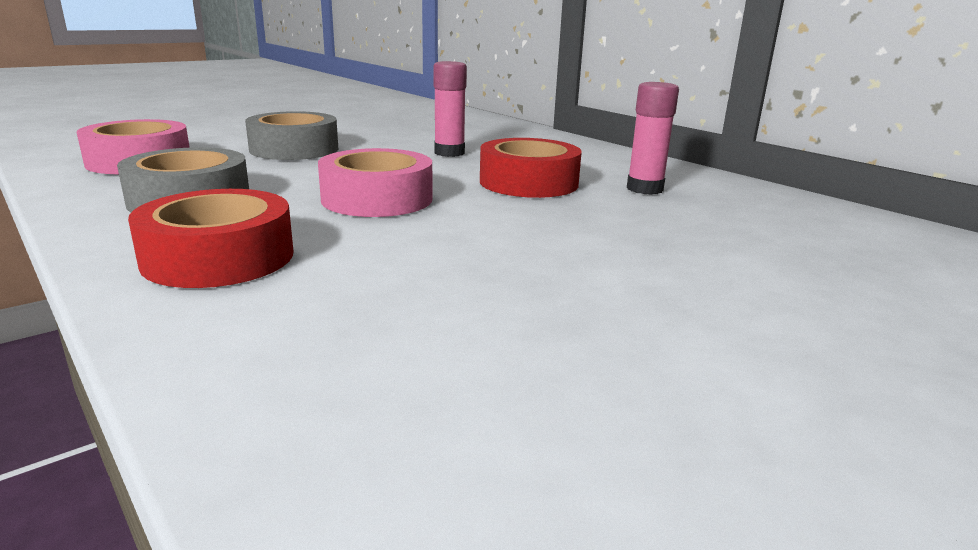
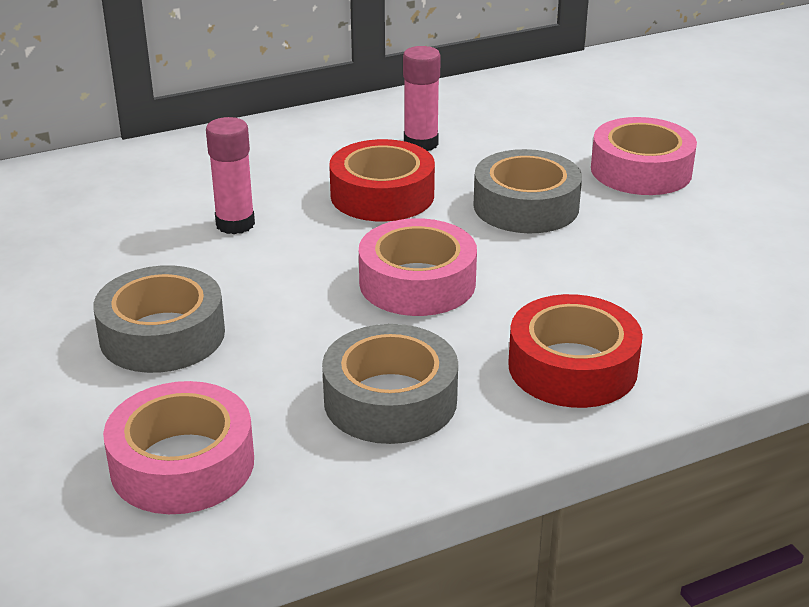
camera: 75 degrees left, 10 degrees up
(554, 230) = (526, 206): none -> grey tape
(715, 285) = (641, 170): none -> pink tape

